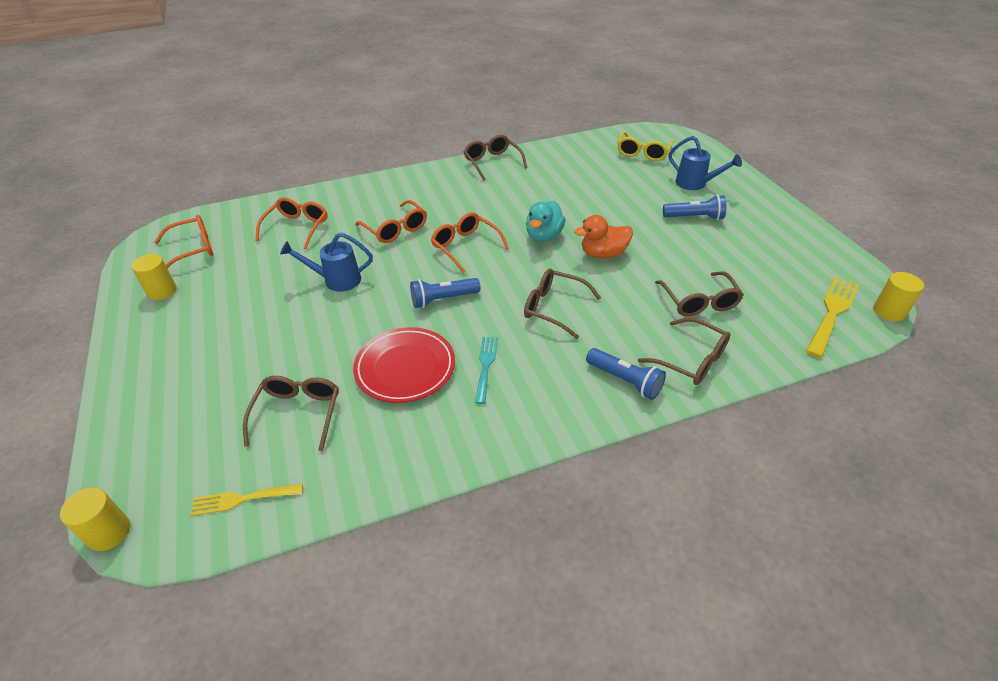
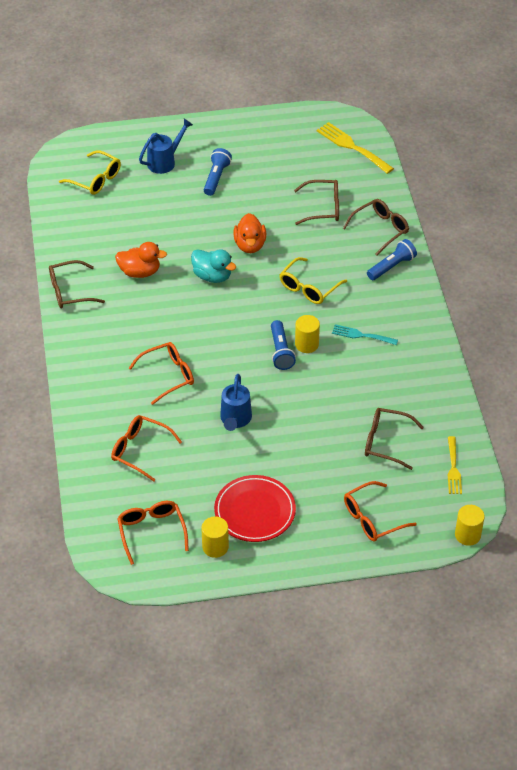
camera: 80 degrees left, 5 degrees up
(405, 368) = (353, 380): red plate -> red plate (255, 511)
(465, 246) = (212, 329): orange glasses -> orange glasses (372, 518)
(531, 193) = (140, 272): none -> orange duck
(553, 308) = (308, 288): brown glasses -> yellow glasses
(889, 311) = (358, 120): yellow cylinder -> yellow cylinder (306, 344)

